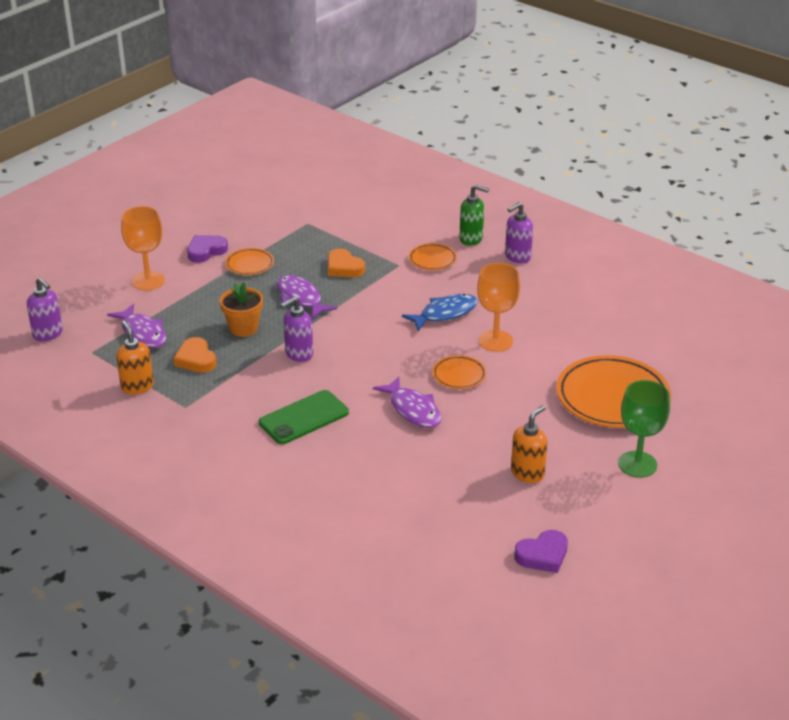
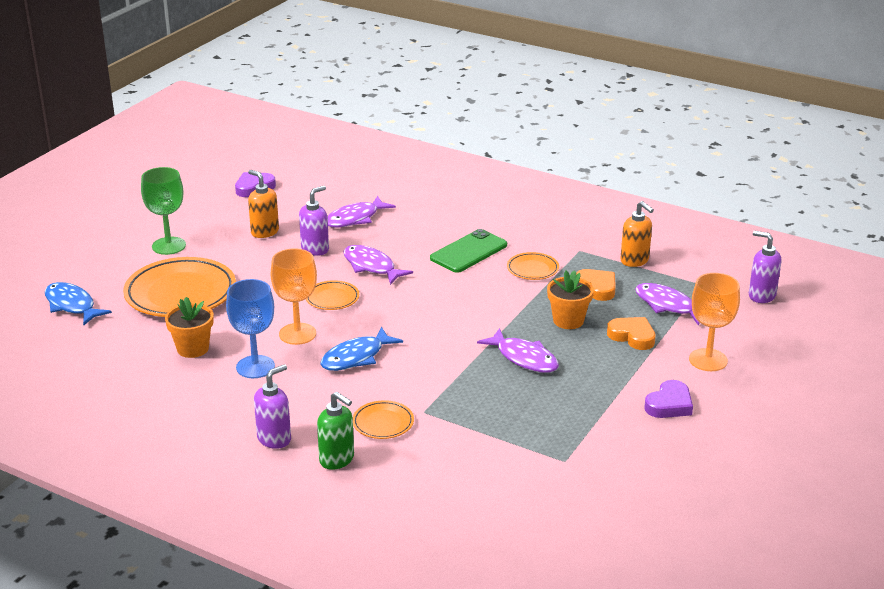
camera: 170 degrees right, 5 degrees down
(250, 264) = (605, 392): orange plate -> orange plate (532, 269)
(298, 354) = (498, 302): purple soap dispenser -> purple soap dispenser (315, 249)
(344, 267) = (490, 400): orange heart -> orange heart (632, 336)
(418, 482) = (355, 219): none -> purple fish
(471, 239) = (337, 459): green soap dispenser -> green soap dispenser turned 150 degrees counterclockwise
(527, 473) = (264, 232): orange soap dispenser -> orange soap dispenser turned 105 degrees clockwise
(533, 314) = (255, 367): none -> blue goblet
(591, 336) = (193, 348): none -> orange flower pot
(720, 395) = (72, 305): none -> blue fish

